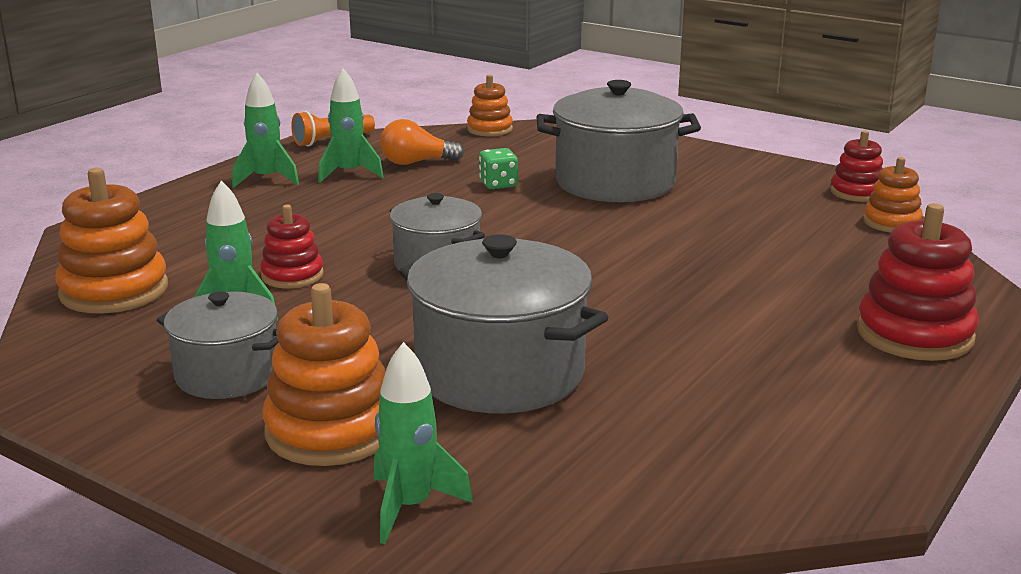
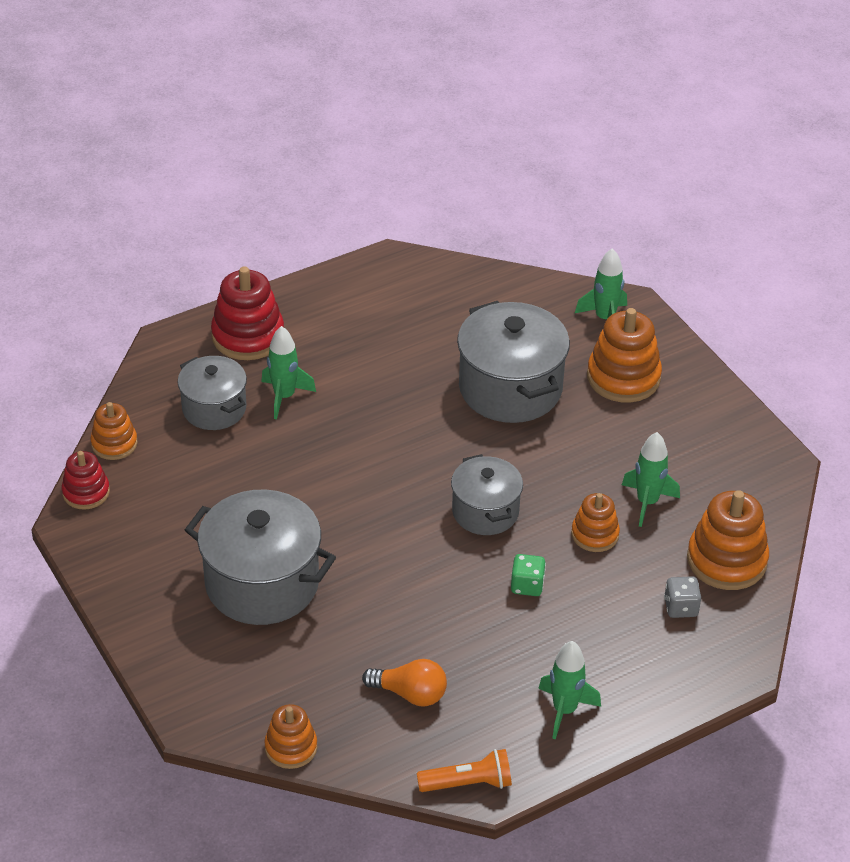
camera: 155 degrees left, 20 degrees up
(165, 250) = (681, 607): none -> grey dice
(227, 375) = (667, 441): grey pot -> grey pot (214, 408)
(292, 276) = (595, 534): red stacking toy -> orange stacking toy
(349, 174) = (484, 693): green rocket -> green rocket (284, 397)
(498, 184) = (363, 618): green dice -> green dice (527, 585)

